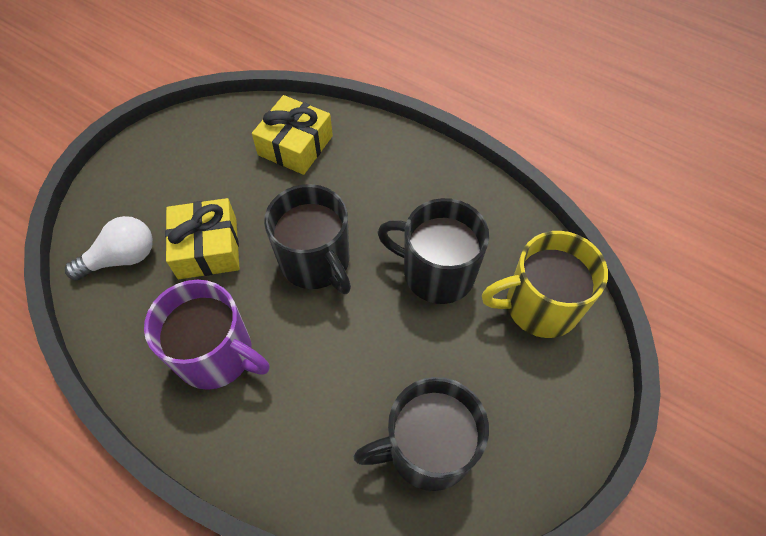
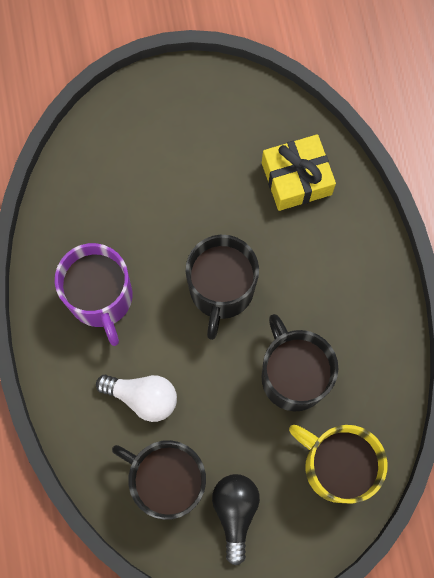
camera: 45 degrees right, 15 degrees up
(122, 258) = (101, 169): white light bulb -> white light bulb (143, 397)
(207, 248) = (161, 212): yellow gift -> none
(508, 417) = (235, 512): none -> black light bulb

